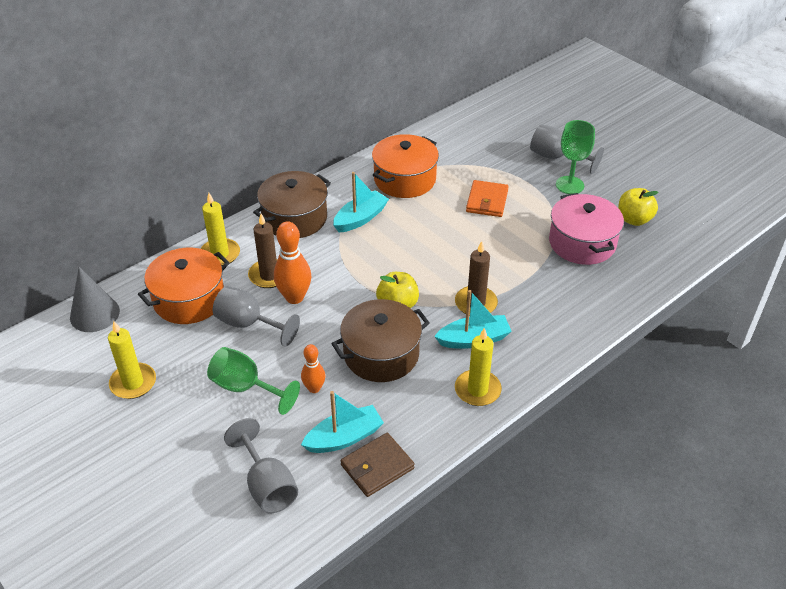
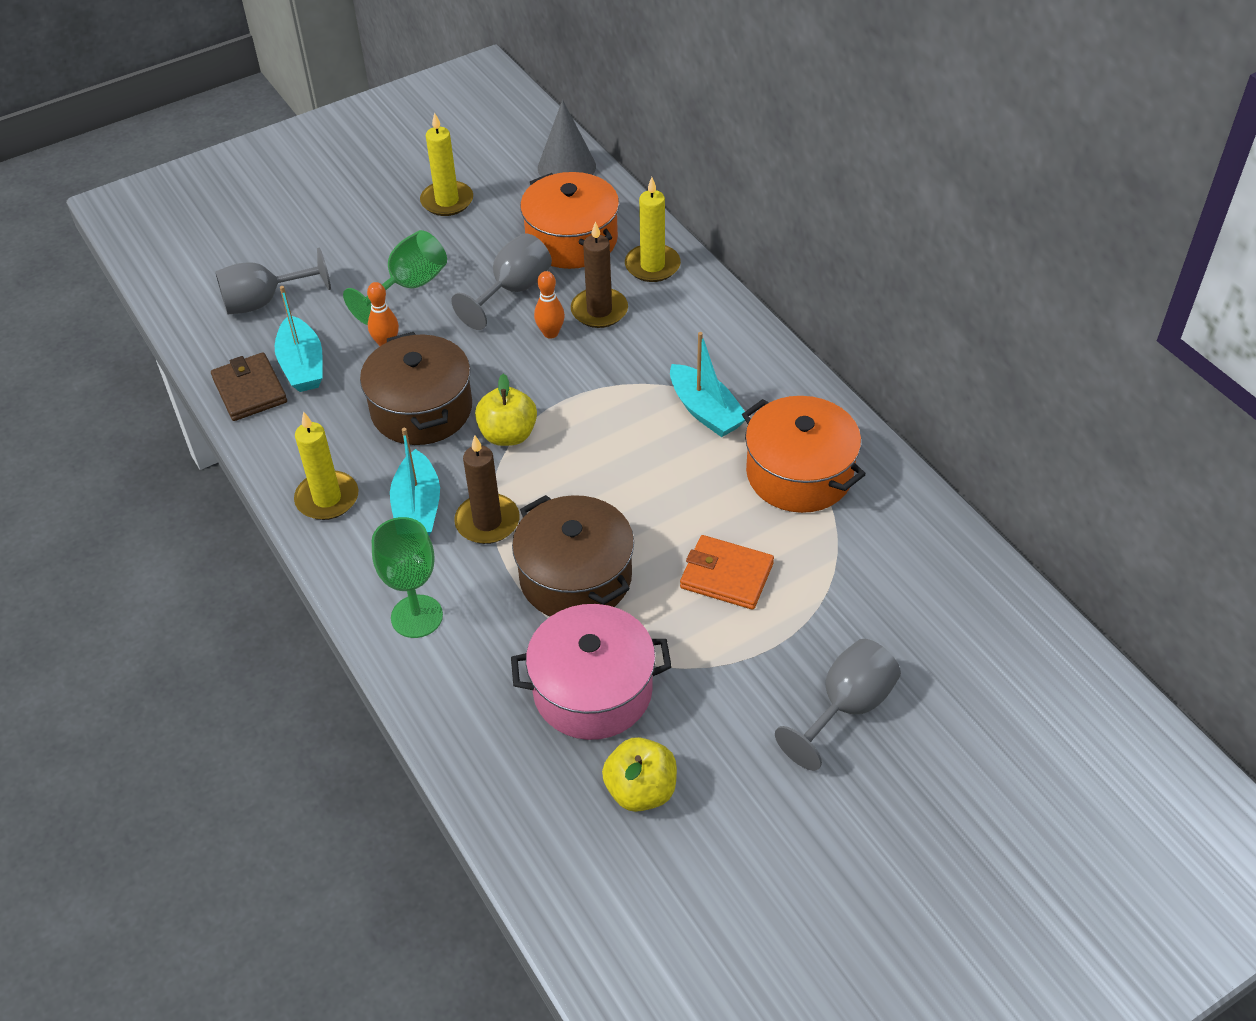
camera: 100 degrees right, 5 degrees up
(294, 297) = (550, 333): orange bowling pin -> orange bowling pin, size x0.60
(295, 218) = (717, 340): brown pot -> brown pot (575, 577)
(569, 185) = (757, 710): green goblet -> green goblet (417, 616)

